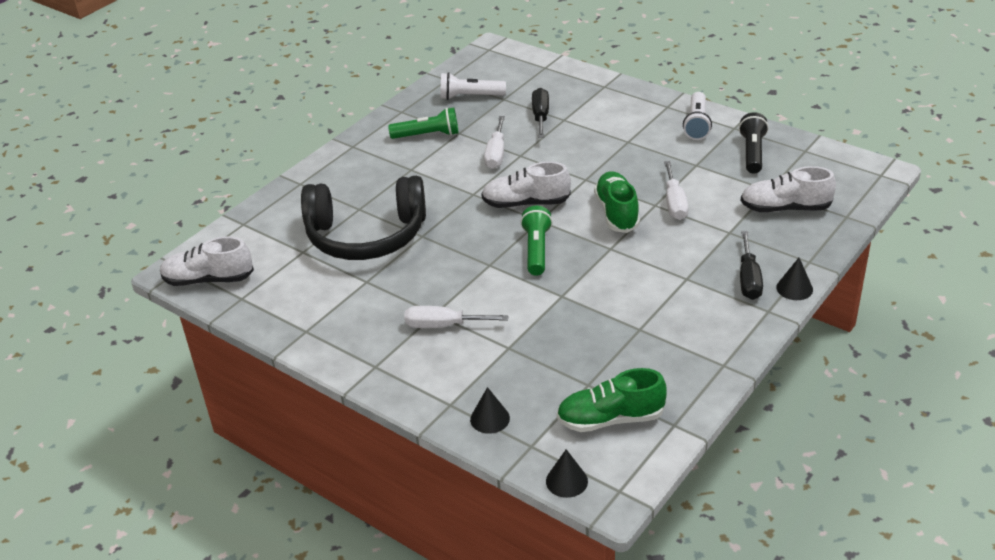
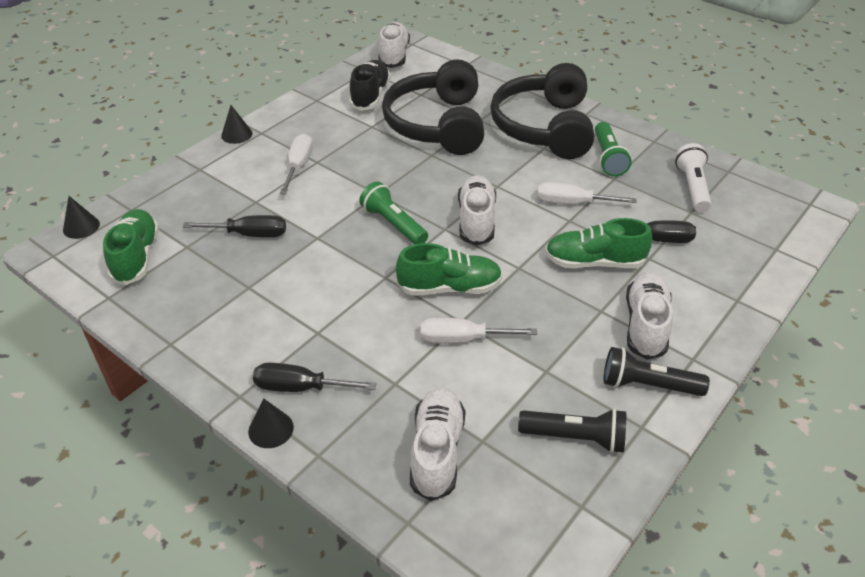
camera: 90 degrees right, 5 degrees up
(302, 289) = (370, 96): none -> black shoe
(376, 170) = (544, 127): none -> black headphones
(490, 418) = (173, 189): black cone -> black cone (236, 134)
(536, 250) = (393, 224): green flashlight -> green flashlight turned 135 degrees counterclockwise
(563, 342) = (249, 234): none -> black screwdriver
(573, 144) = (594, 262): none -> green shoe
(639, 123) = (645, 325): none -> white shoe
(697, 124) = (648, 385): white flashlight -> black flashlight

